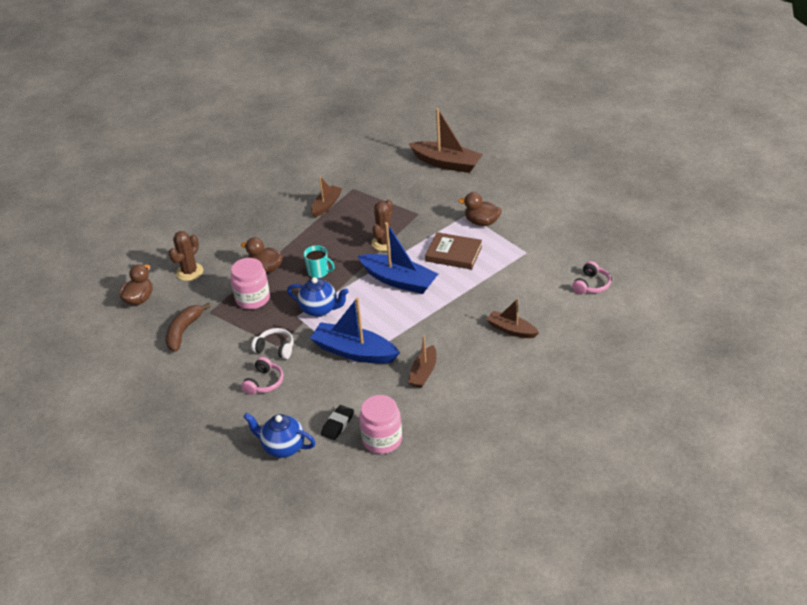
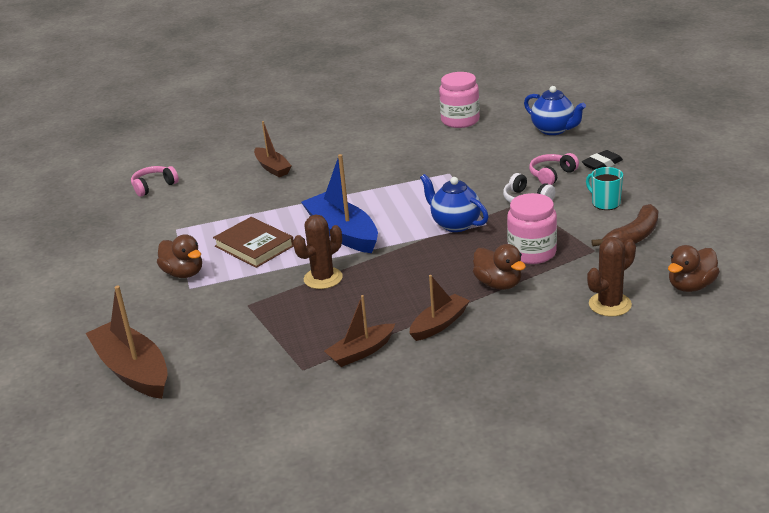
camera: 155 degrees left, 10 degrees down
(318, 272) = (431, 263): turquoise mug -> turquoise mug (605, 203)
(337, 424) = (494, 135): black eraser -> black eraser (602, 164)
(354, 352) = (442, 181): blue boat -> none
(423, 373) = (386, 154): brown boat -> brown boat (439, 324)

